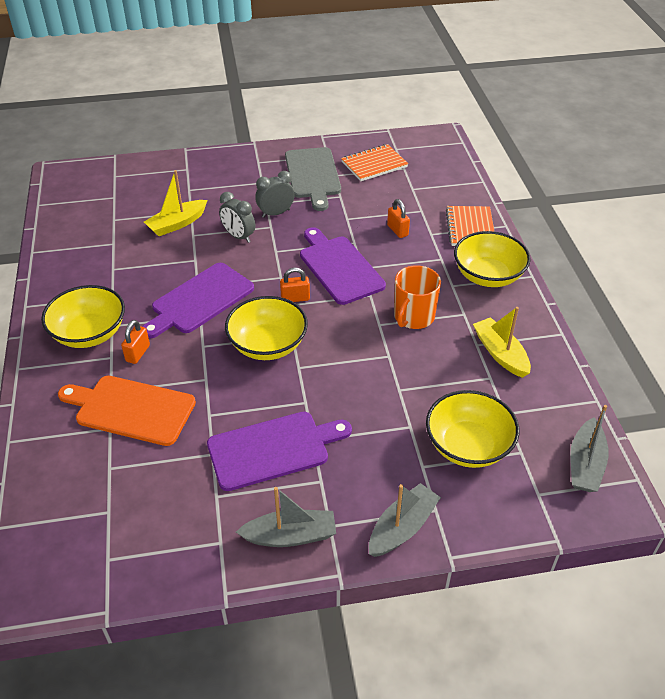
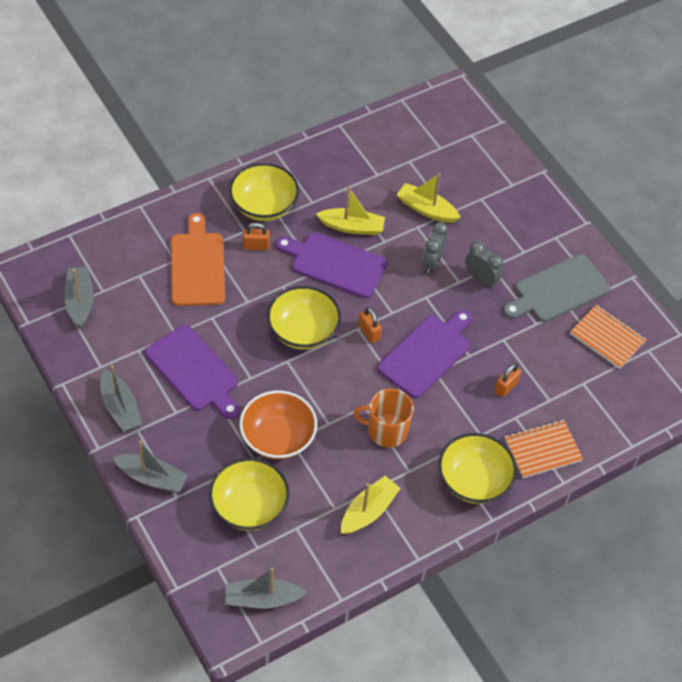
camera: 65 degrees right, 10 degrees up
(109, 540) = (80, 301): none -> grey boat
(163, 276) = (352, 227): none -> yellow boat
(390, 399) = (278, 437): none -> orange bowl

